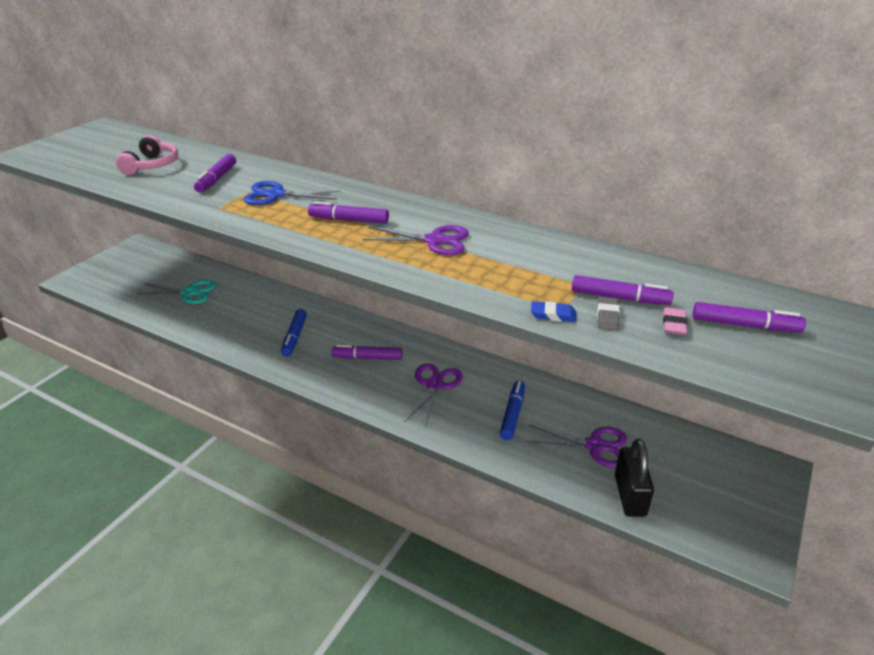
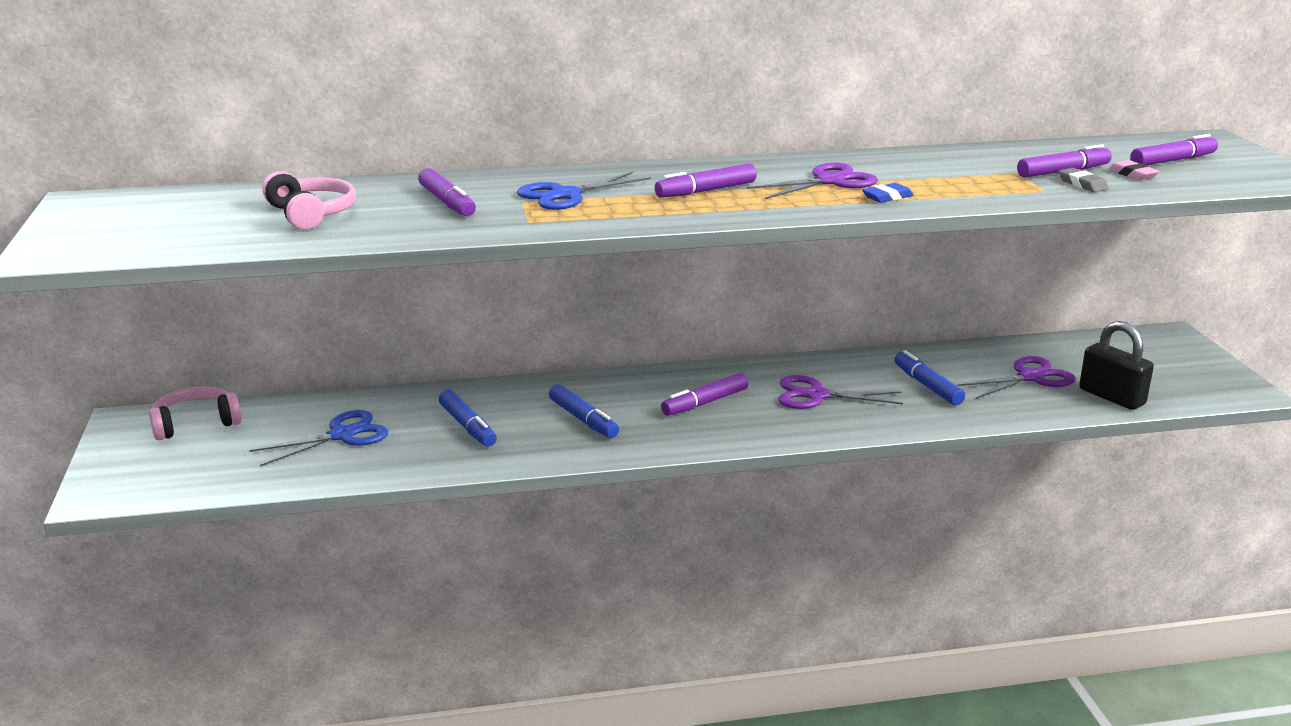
camera: 40 degrees left, 10 degrees down
(153, 258) = (196, 423): none -> pink headphones
(189, 292) = (342, 435): turquoise scissors -> blue scissors
(242, 314) = (467, 426): none -> blue marker
(434, 385) = (816, 395): purple scissors -> purple scissors turned 60 degrees counterclockwise
(553, 315) = (1046, 195): blue eraser -> blue eraser (887, 197)

